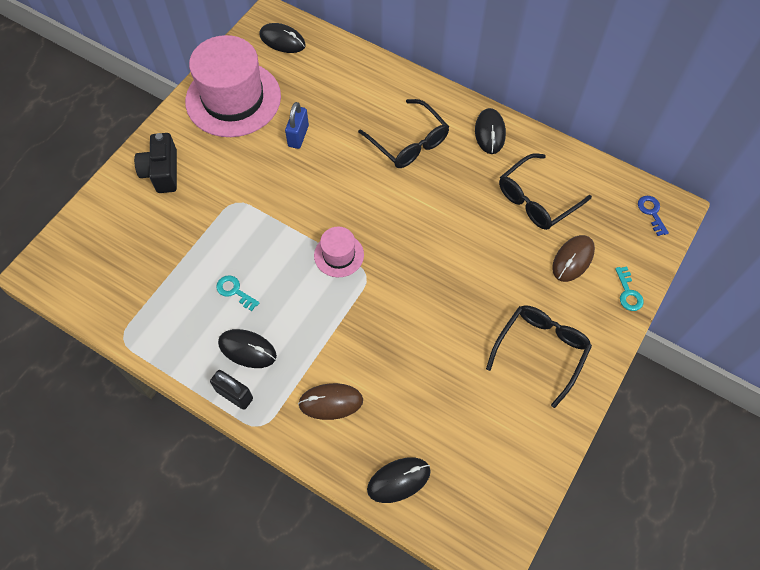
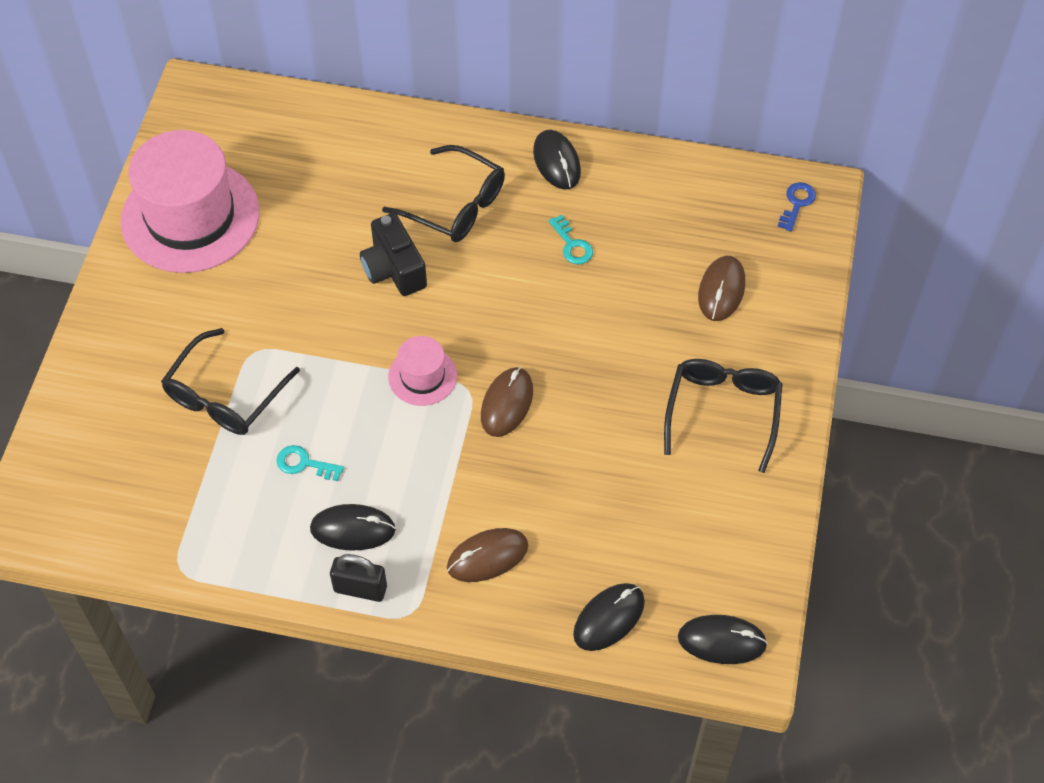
camera: 20 degrees left, 5 degrees down
(162, 172) = (134, 342): black camera -> black camera (394, 269)
(282, 40) = (224, 117): black mouse -> black mouse (722, 641)
(298, 136) = (303, 240): blue padlock -> none
(388, 293) = (507, 403): none -> brown mouse
(536, 199) = (649, 230): black glasses -> black glasses (225, 395)
(628, 293) = (803, 310): turquoise key -> turquoise key (572, 245)
(651, 212) = (797, 203): blue key -> blue key turned 60 degrees clockwise

